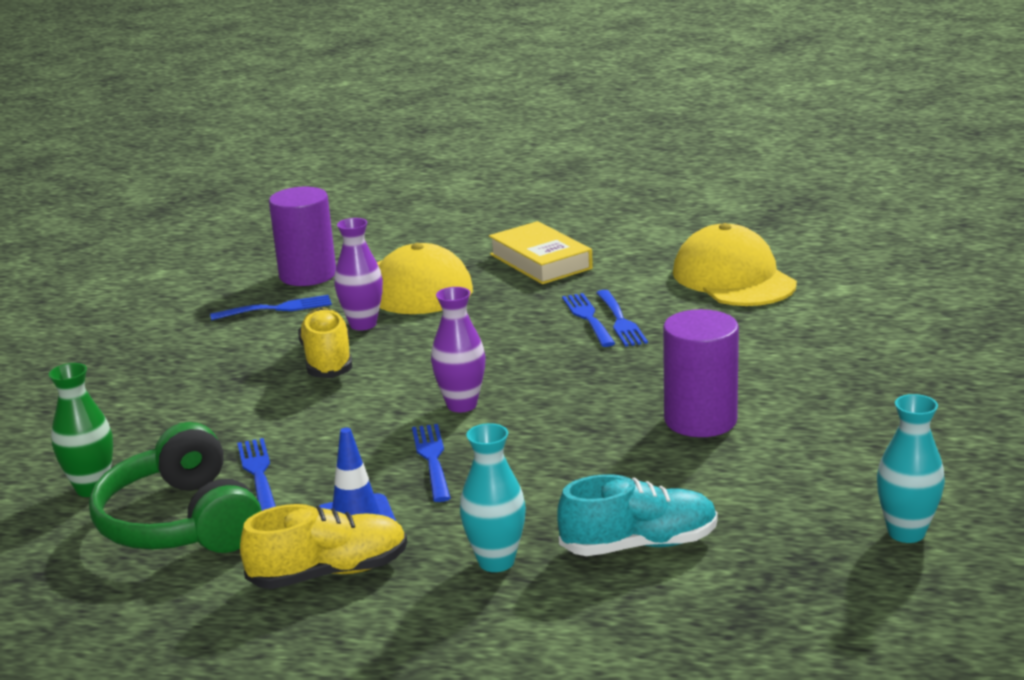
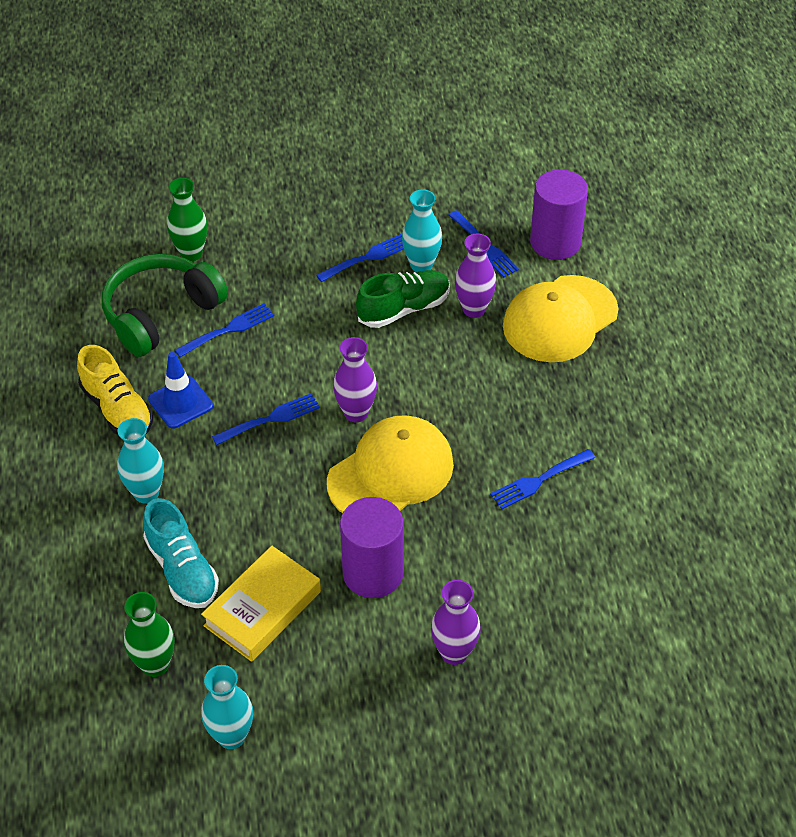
camera: 70 degrees right, 25 degrees up
(270, 344) = (421, 265): none -> turquoise vase
(327, 361) = (404, 309): yellow shoe -> green shoe
(540, 261) = (646, 392): yellow book -> yellow book (262, 608)
(587, 318) = (537, 455): blue fork -> blue fork (367, 257)
(733, 278) = (664, 549): yellow cap -> yellow cap (391, 473)
(784, 579) = (155, 665): none -> green vase
(823, 388) = (454, 653): none -> purple vase

